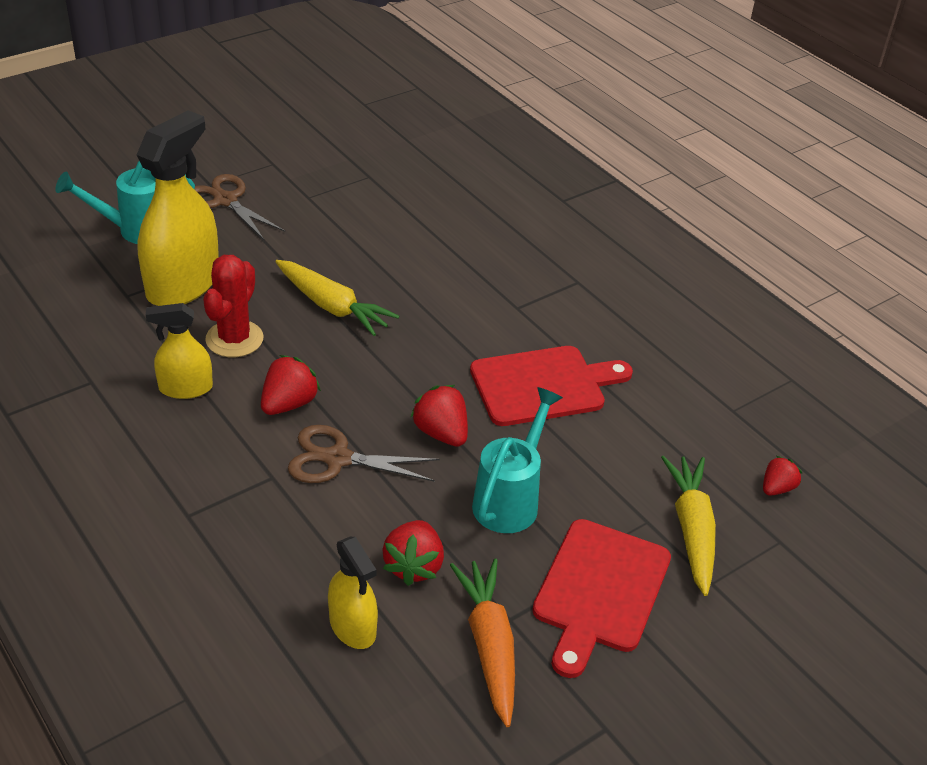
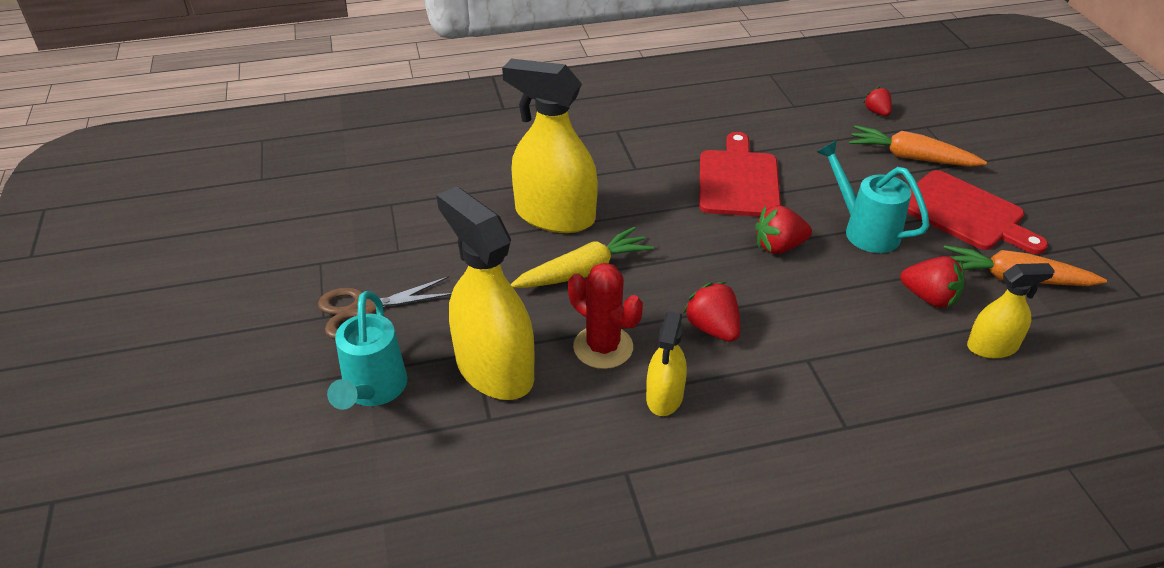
camera: 65 degrees left, 0 degrees up
(337, 459) = (795, 313): brown scissors -> none
(405, 271) = (554, 216): none -> yellow spray bottle
(691, 530) = (911, 157): yellow carrot -> orange carrot

